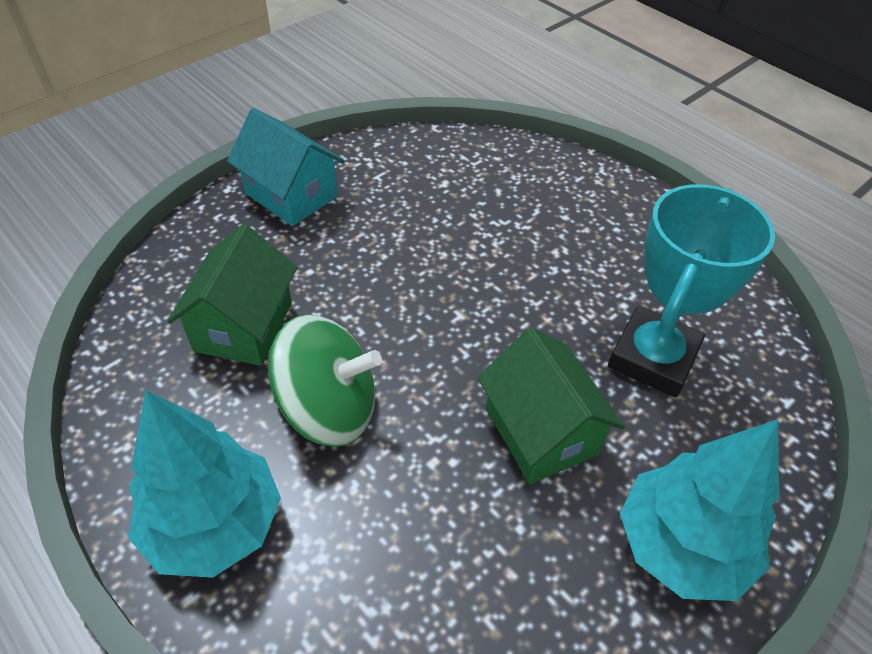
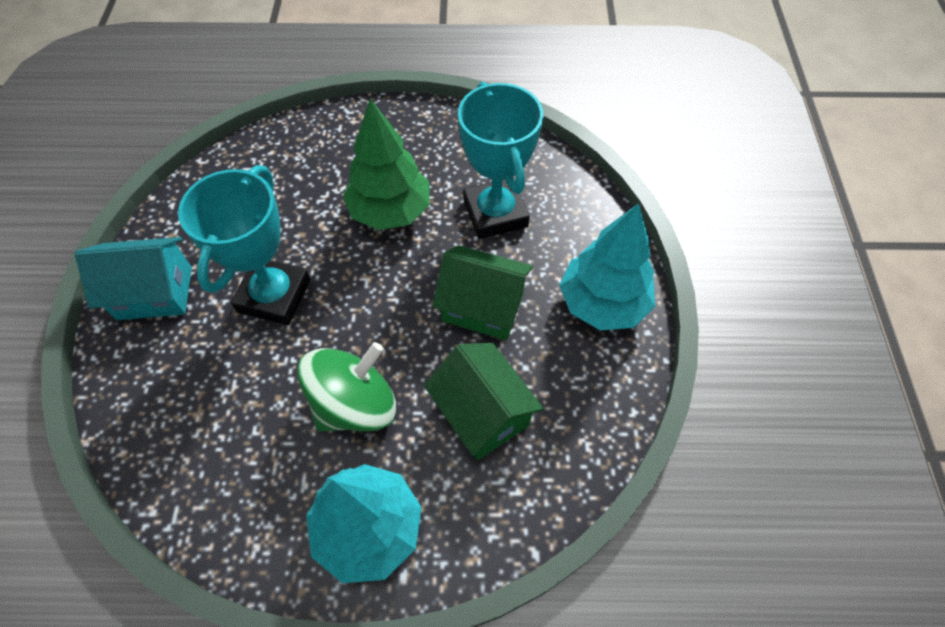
camera: 45 degrees left, 10 degrees up
(243, 326) = (237, 407): green house -> green house (482, 413)
(370, 266) = (274, 295): none -> turquoise trophy
(547, 277) = (390, 211): none -> green tree

